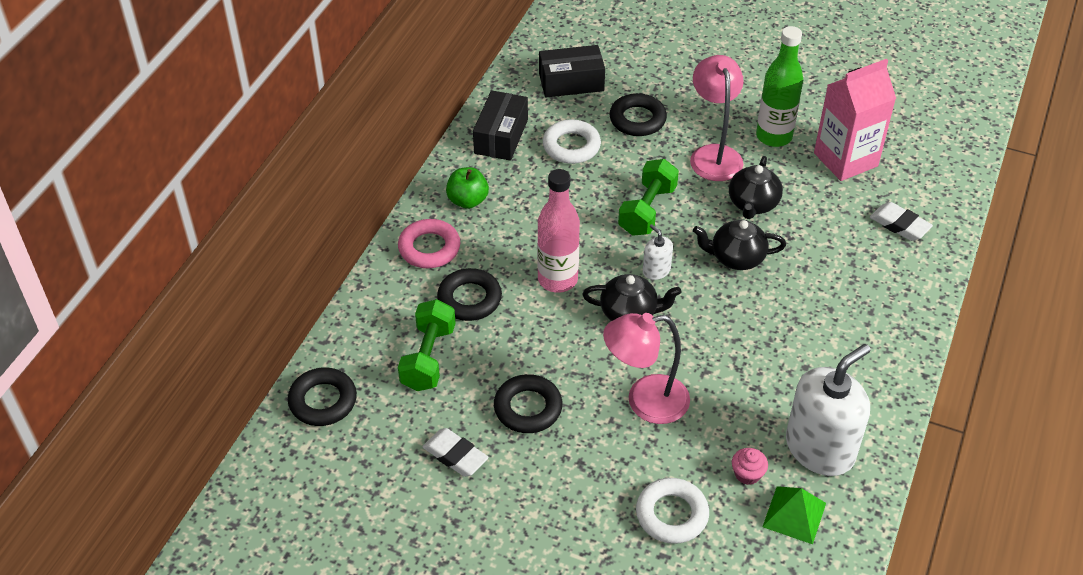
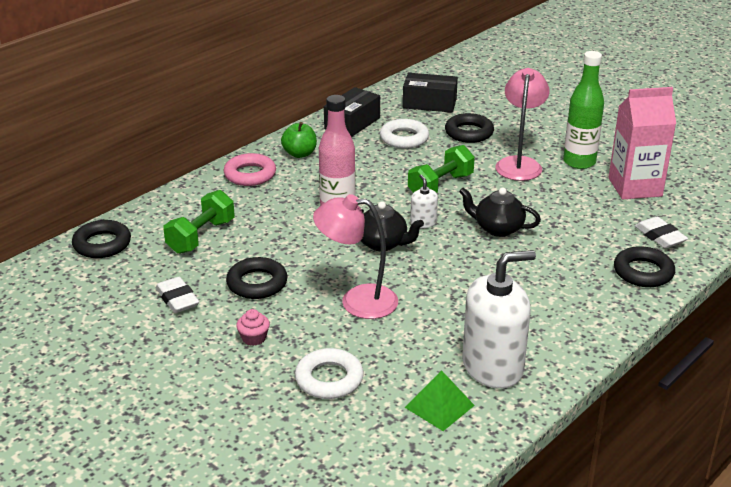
camera: 20 degrees right, 15 degrees down
(469, 299) = (259, 209): black ring -> black ring (643, 272)
(747, 474) = (415, 368): pink cupcake -> pink cupcake (254, 338)
(753, 204) = (534, 199): black teapot -> none

